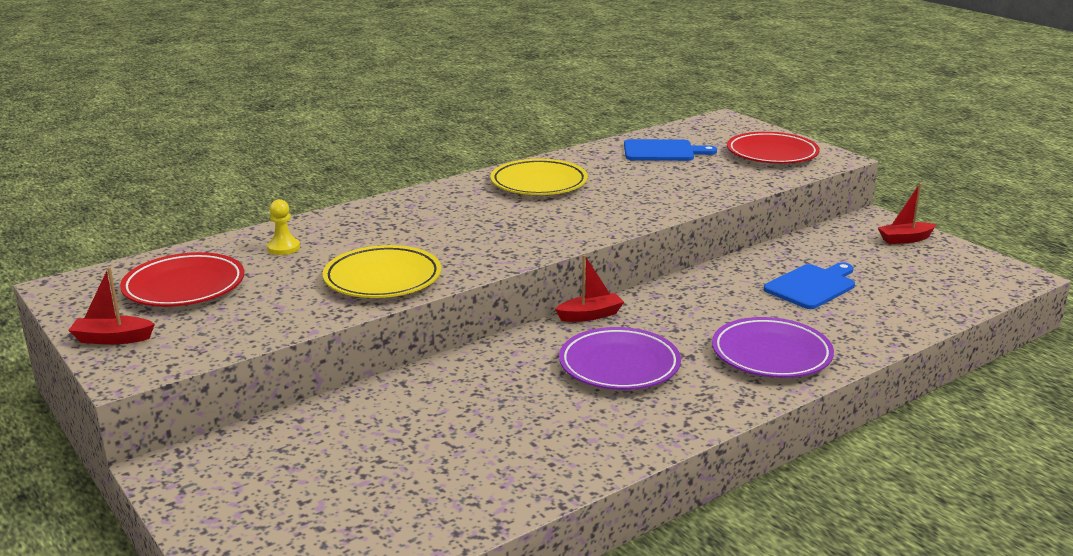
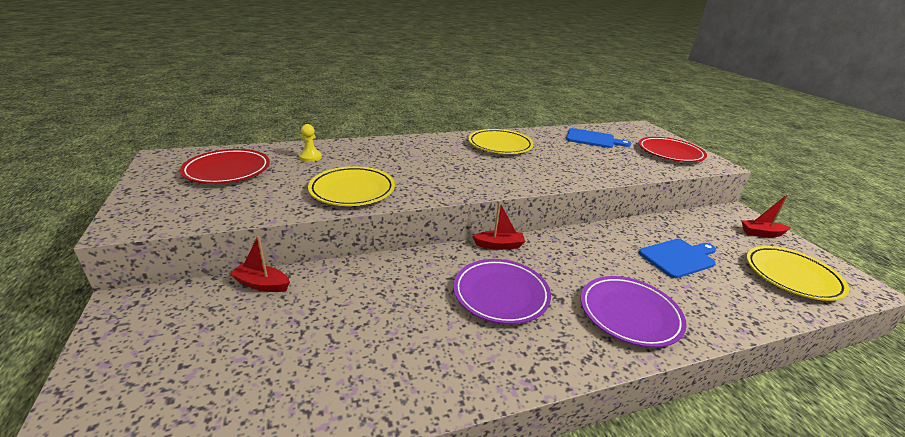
camera: 15 degrees right, 5 degrees up
(112, 339) = (146, 197): red boat -> red boat (262, 284)
(942, 281) = (792, 276): none -> yellow plate

